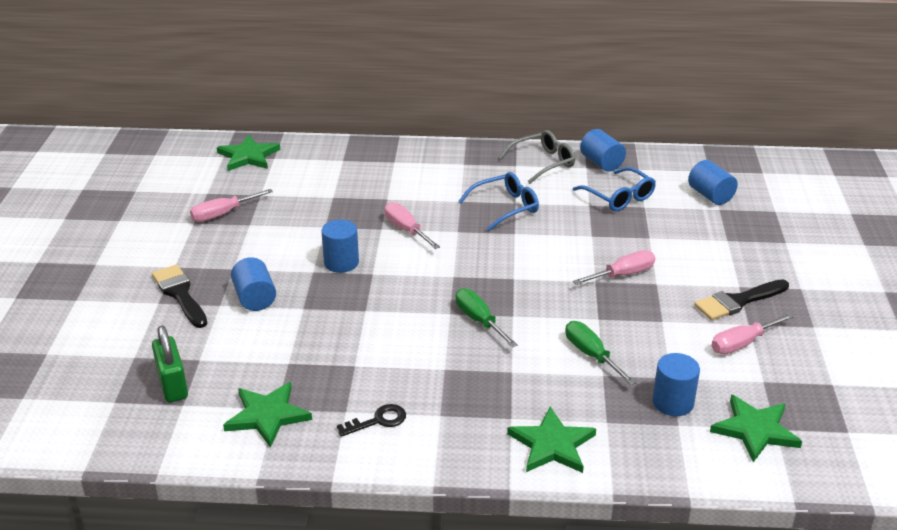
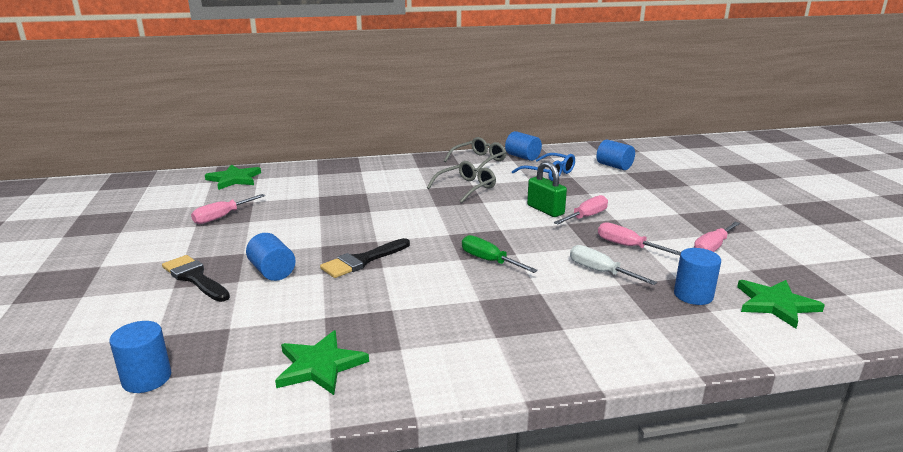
camera: 15 degrees left, 10 degrees down
(172, 384) = (205, 354): green padlock -> green padlock (545, 210)
(341, 263) = (345, 237): blue cylinder -> blue cylinder (147, 378)
(378, 420) = (438, 351): black key -> none
(406, 230) = (392, 209): pink screwdriver -> pink screwdriver (627, 246)
(505, 207) = (466, 188): blue glasses -> grey glasses
(552, 445) = (615, 344): green star -> none
(591, 355) = (600, 271): green screwdriver -> white screwdriver
(738, 301) = (686, 222): black brush -> black brush (362, 260)

